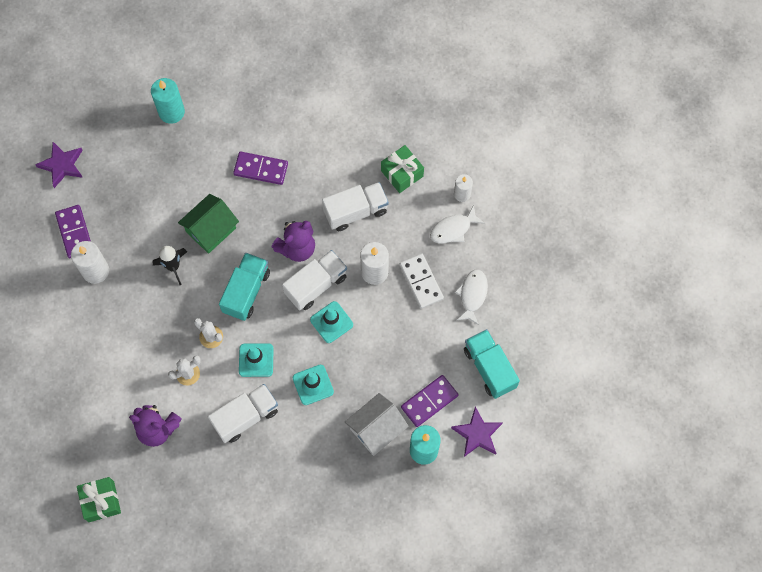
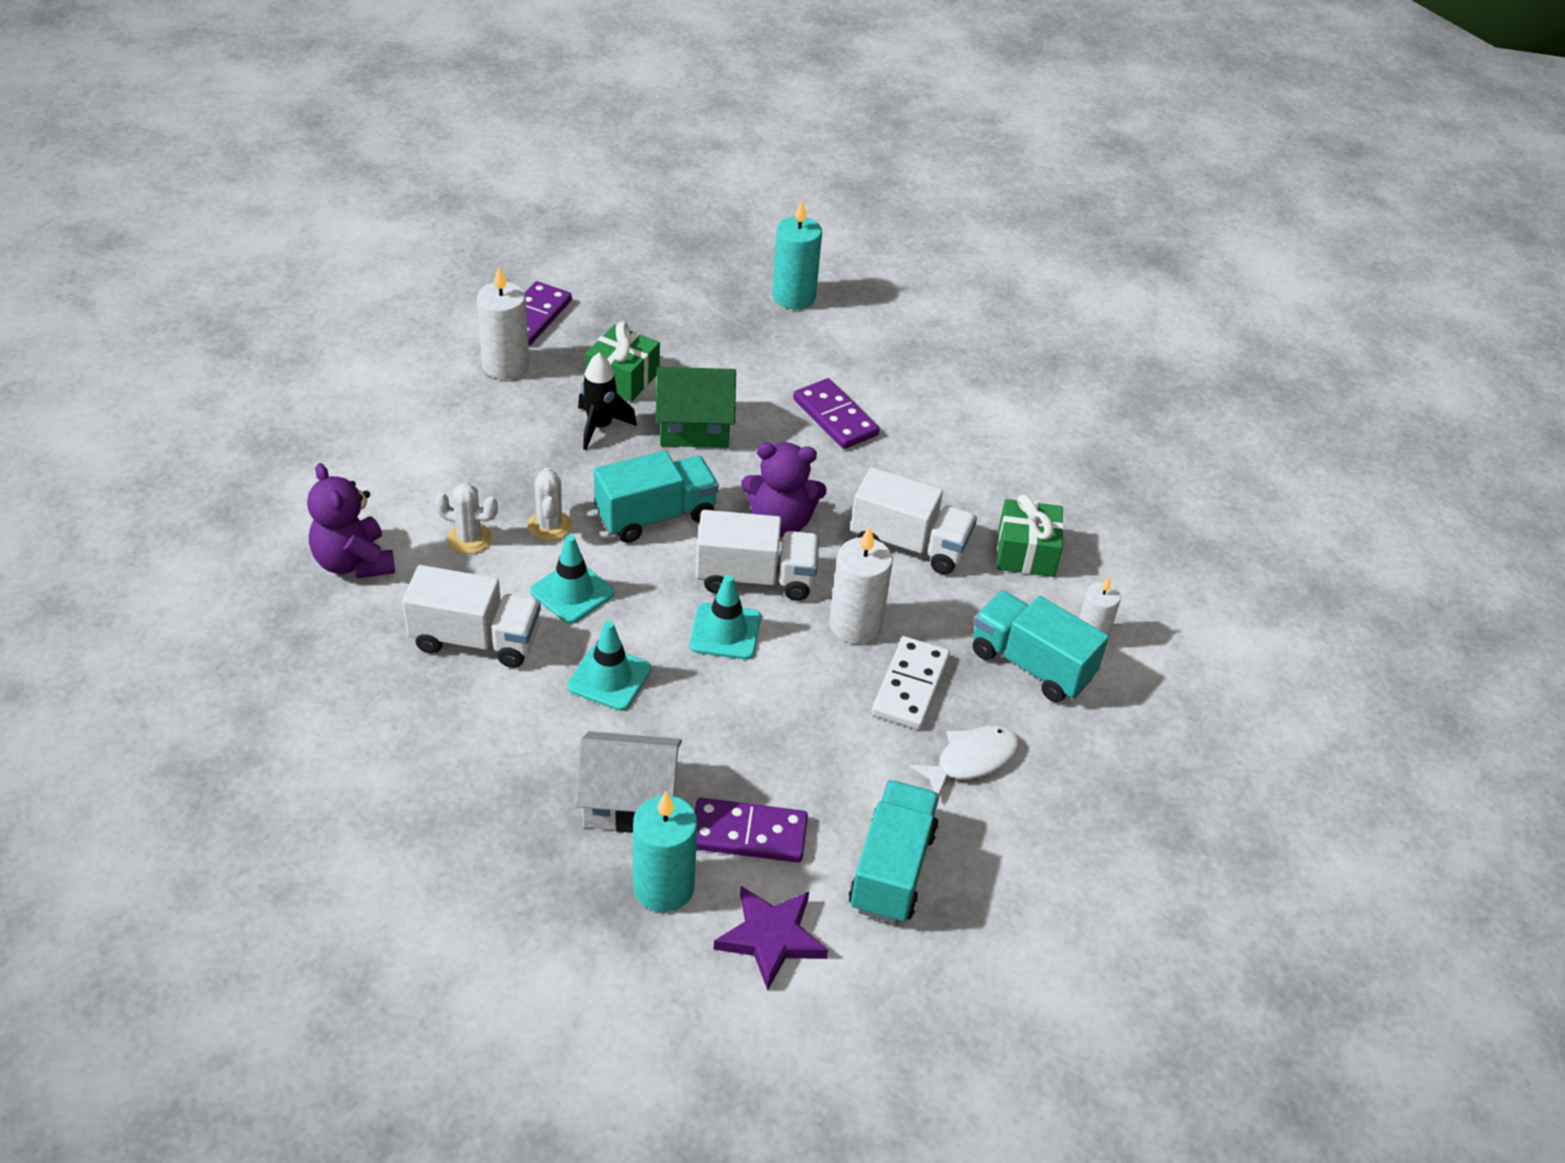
camera: 40 degrees right, 25 degrees down
(62, 165) = (603, 256): purple star -> none
(101, 501) = (183, 578): green gift -> green gift (623, 378)
(453, 229) = (1031, 664): white fish -> turquoise truck

